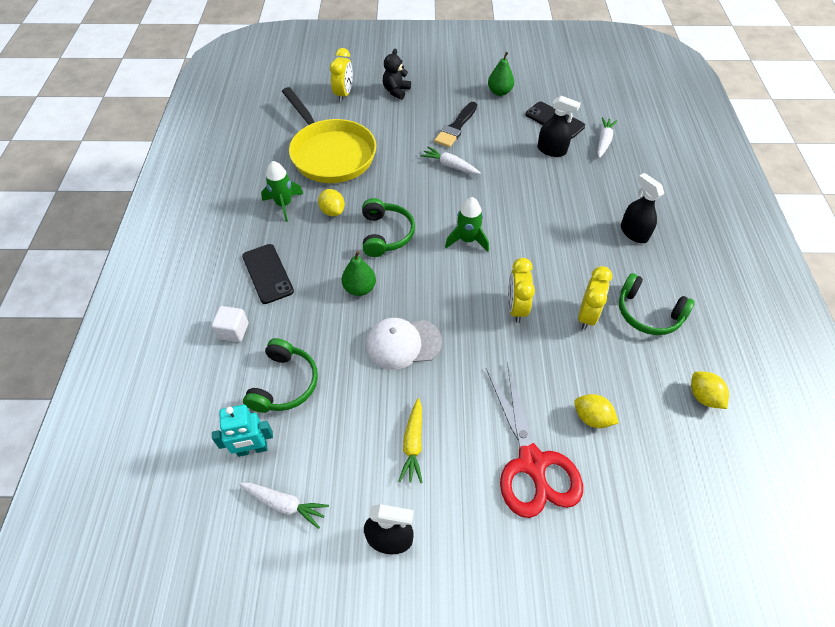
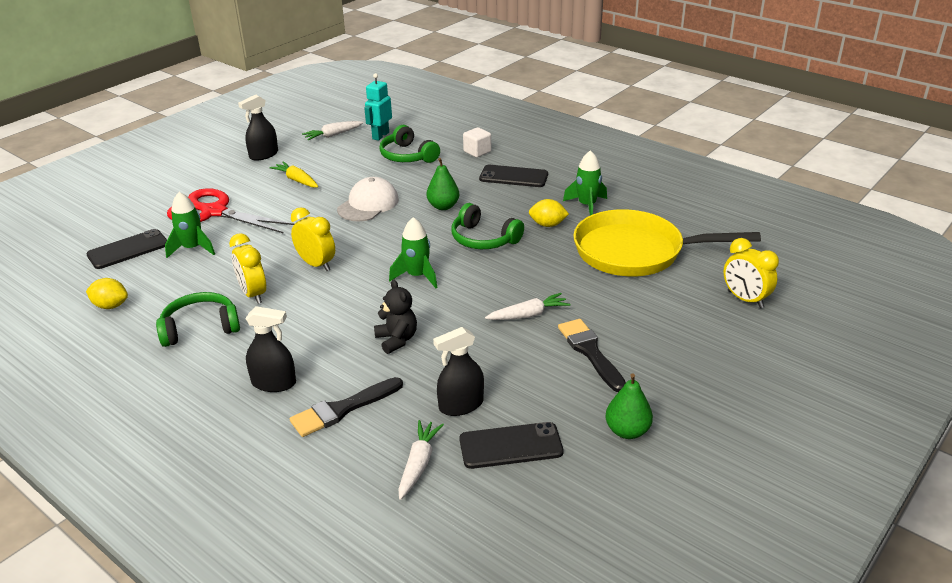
camera: 130 degrees right, 20 degrees down
(396, 91) = (716, 341): black teddy bear -> black teddy bear (397, 340)
(591, 418) = (192, 248): yellow lemon -> green rocket
(603, 141) = (418, 464): white carrot -> white carrot turned 135 degrees counterclockwise
(611, 190) = (343, 409): none -> black brush
(650, 472) = (128, 249): none -> black phone

